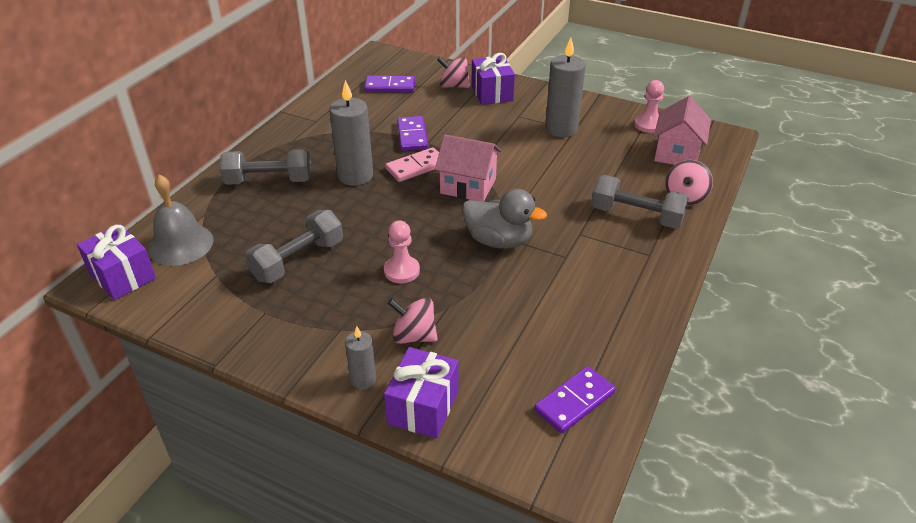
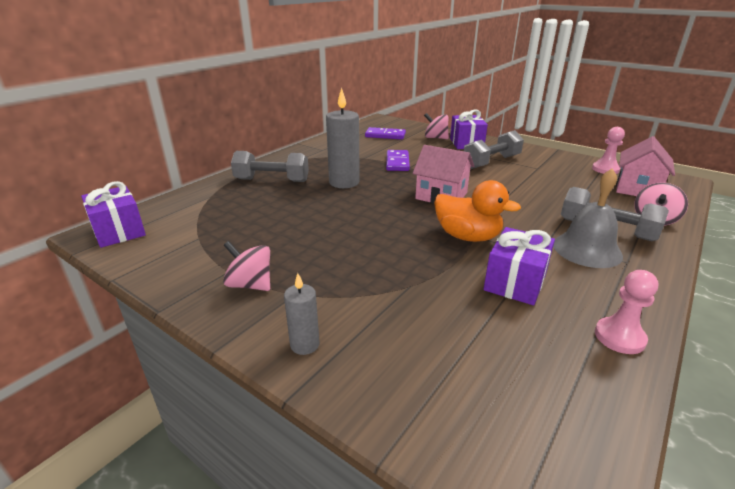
camera: 10 degrees right, 10 degrees down
(180, 244) = (180, 214): grey bell -> grey bell (587, 249)
(298, 260) = (275, 234): grey dumbbell -> grey dumbbell (491, 162)
(401, 271) = (369, 251): pink pawn -> pink pawn (619, 337)
(414, 336) = (370, 308): pink spinning top -> pink spinning top (250, 284)
(416, 167) = (397, 181): pink domino -> none
(423, 407) = (366, 384): purple gift -> purple gift (515, 282)
(499, 241) = (467, 236): grey duck -> orange duck
(561, 129) = (526, 167): grey candle -> none
(574, 402) = (558, 405): purple domino -> none

